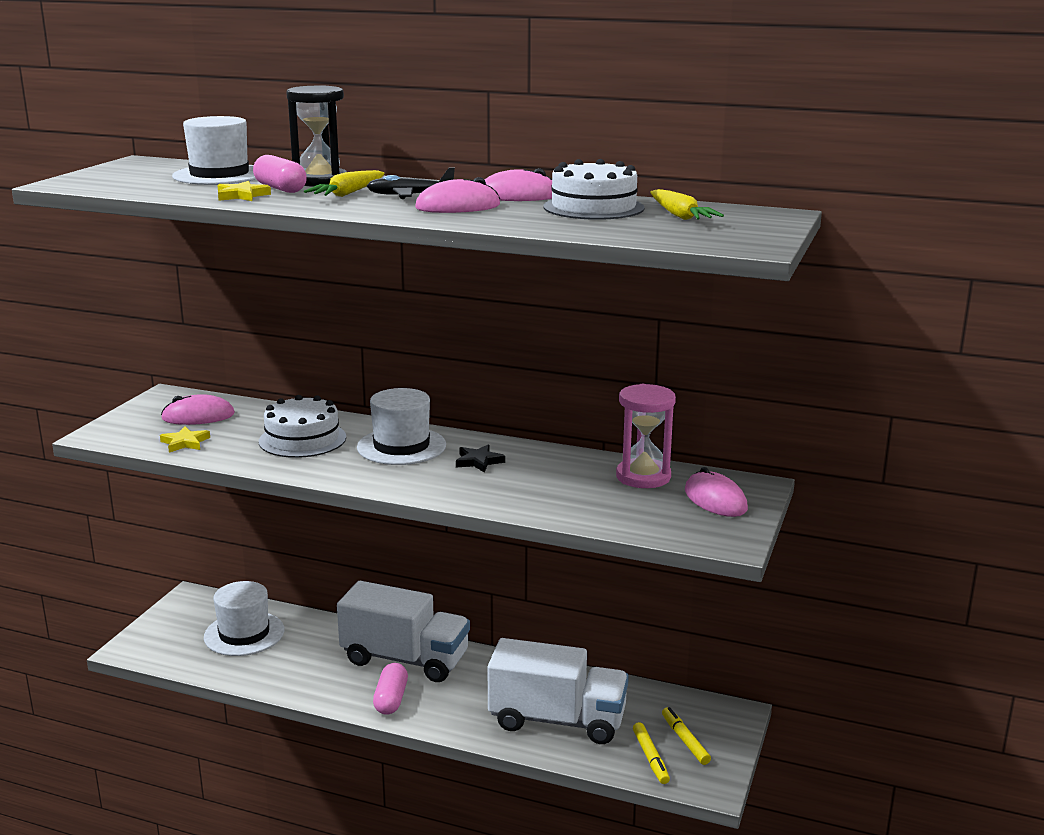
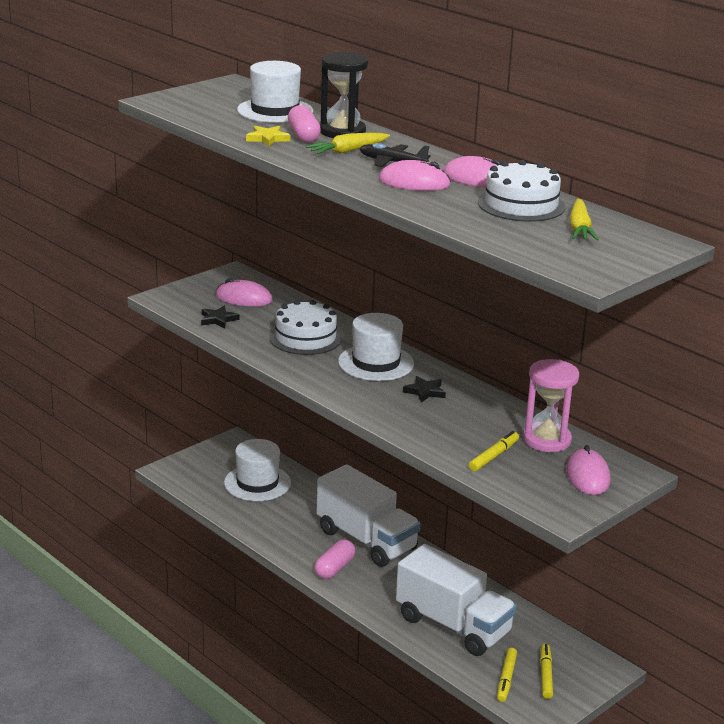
camera: 25 degrees right, 5 degrees up
(185, 442) = (218, 319): yellow star -> black star
(607, 505) = (493, 456): none -> yellow marker

